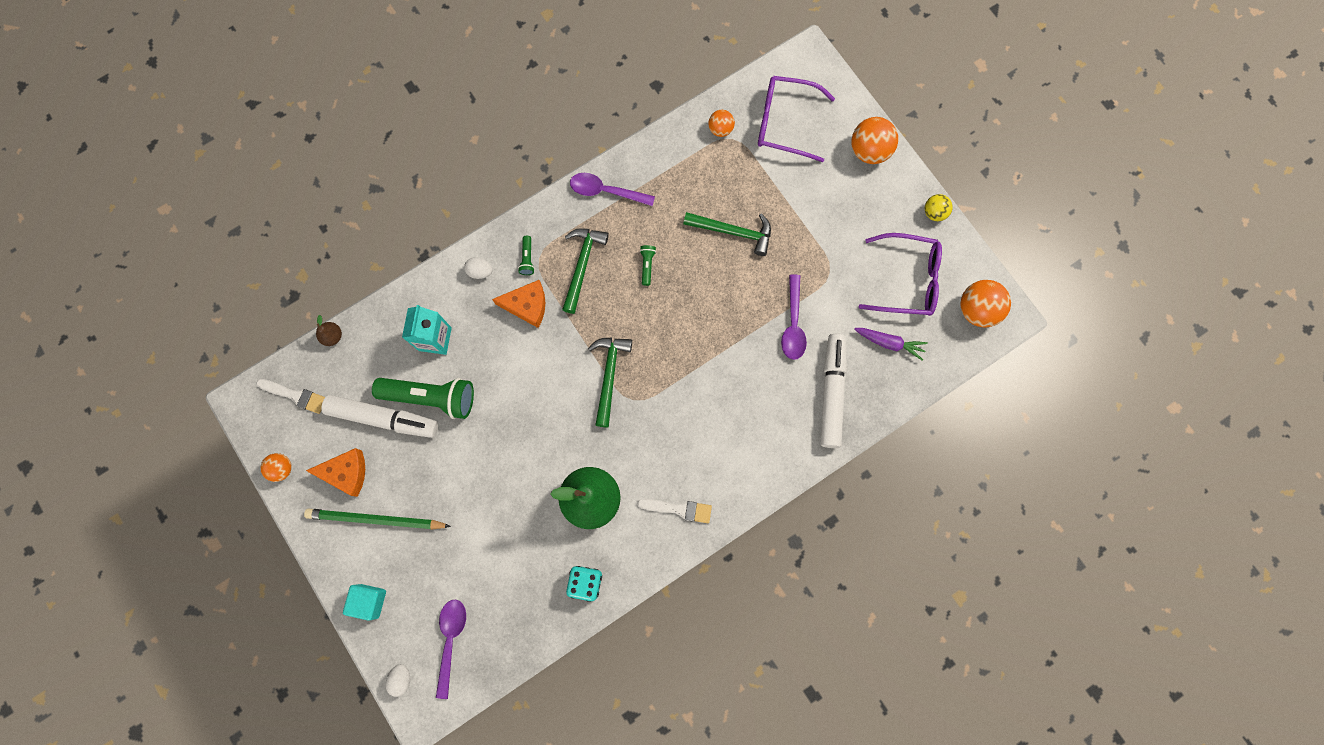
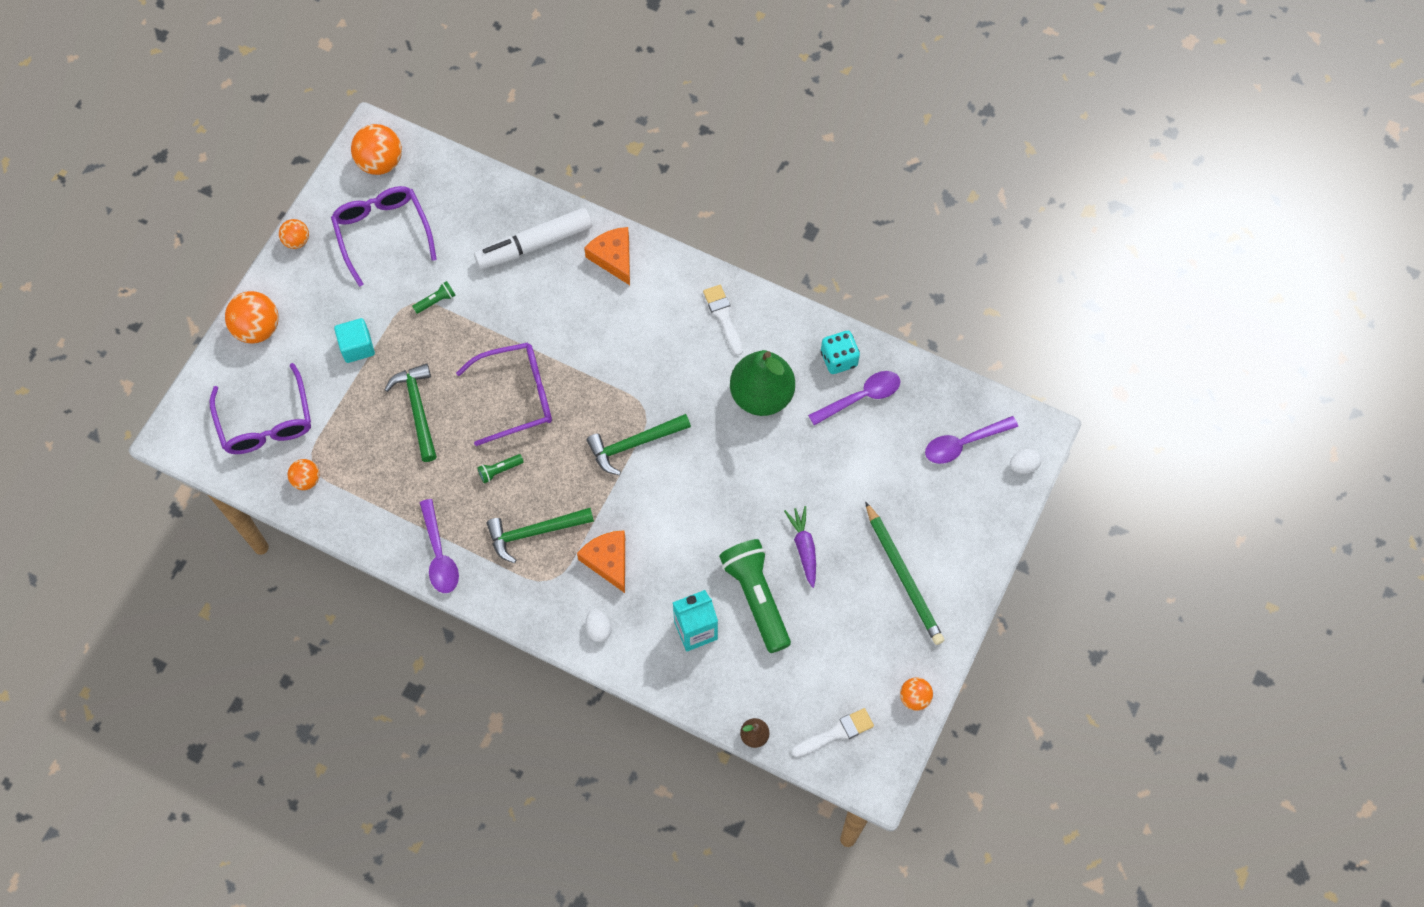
camera: 120 degrees left, 10 degrees down
(295, 395) = (836, 733): white brush -> white brush turned 75 degrees clockwise
(346, 473) = (879, 632): orange cheese -> orange cheese (613, 258)
(369, 601) = (978, 535): turquoise cube -> turquoise cube (357, 347)
(383, 418) = (805, 630): white marker -> none
(527, 259) = (558, 590): green flashlight -> green flashlight (436, 301)
(702, 309) = (517, 396): none -> purple glasses
(793, 324) = (485, 309): purple spoon -> purple spoon (860, 397)
(889, 343) = (457, 219): purple carrot -> purple carrot (804, 548)
(934, 212) = (297, 241): yellow ball -> orange ball

